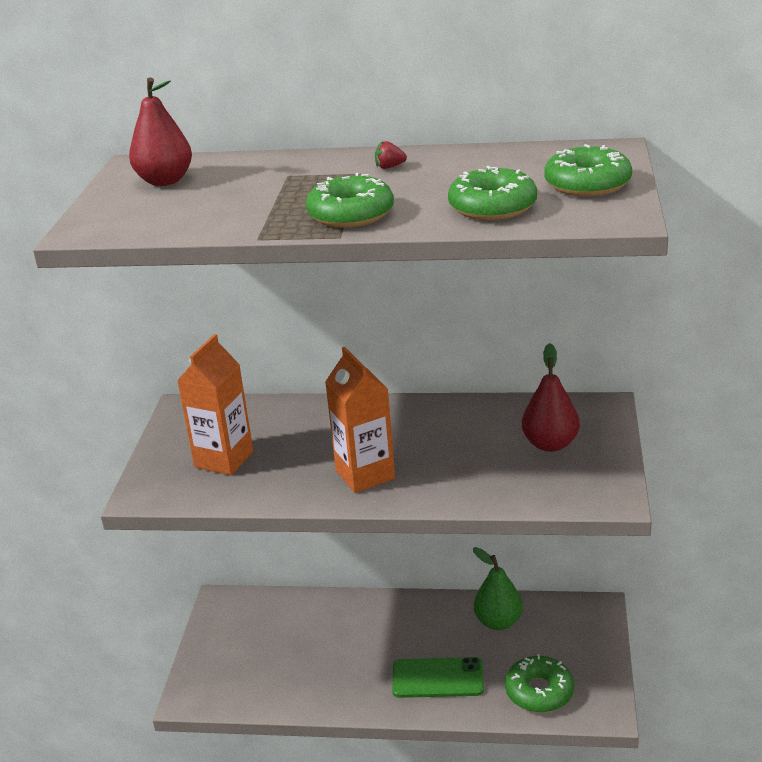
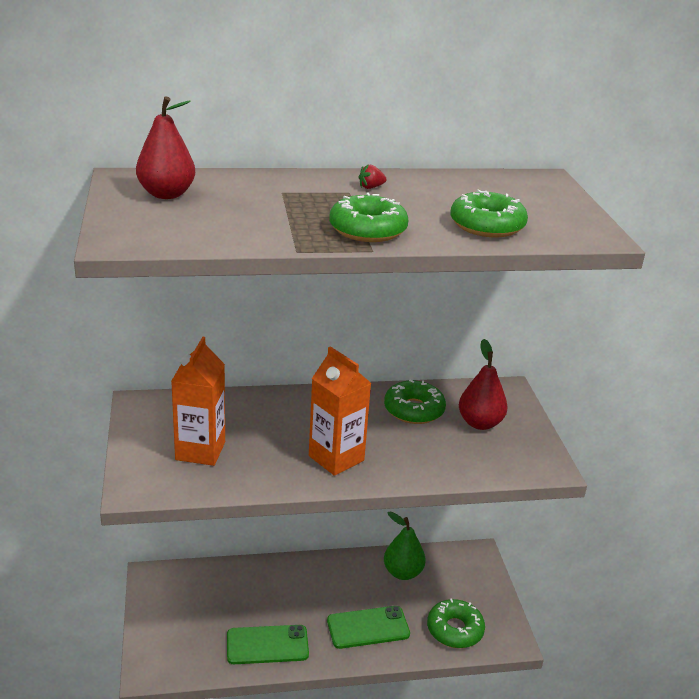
camera: 20 degrees left, 0 degrees up
(320, 685) = (267, 645): none -> green phone
(587, 184) = (550, 207): green donut -> green donut (414, 410)

